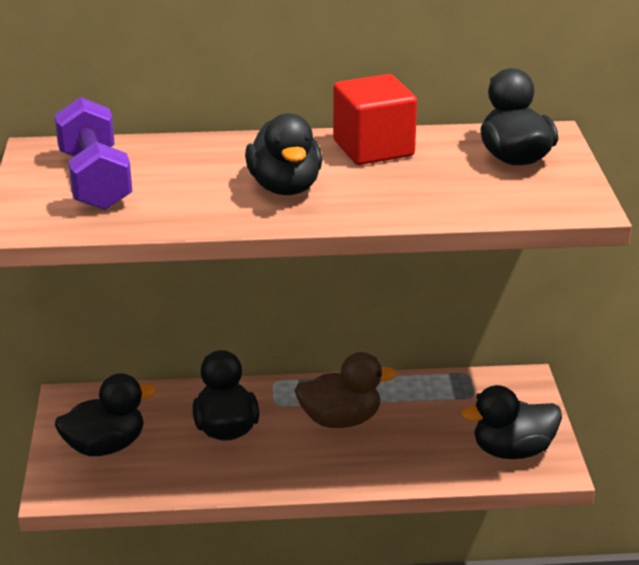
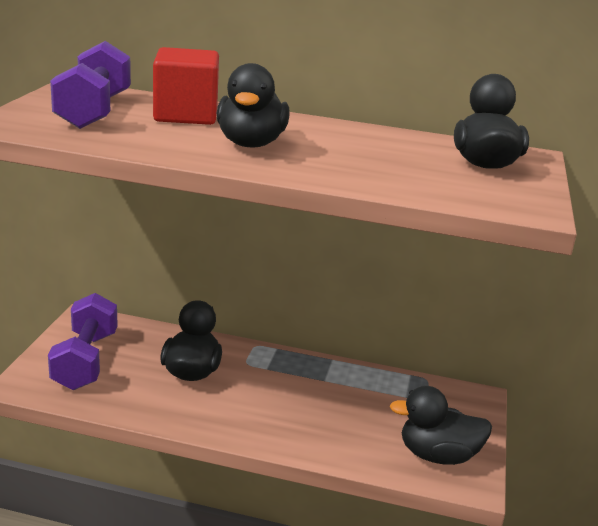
camera: 15 degrees right, 5 degrees down
(105, 446) = (85, 361): black duck -> purple dumbbell
(340, 420) = (293, 389): brown duck -> none
(373, 148) = (355, 135): red cube -> red cube (186, 115)

